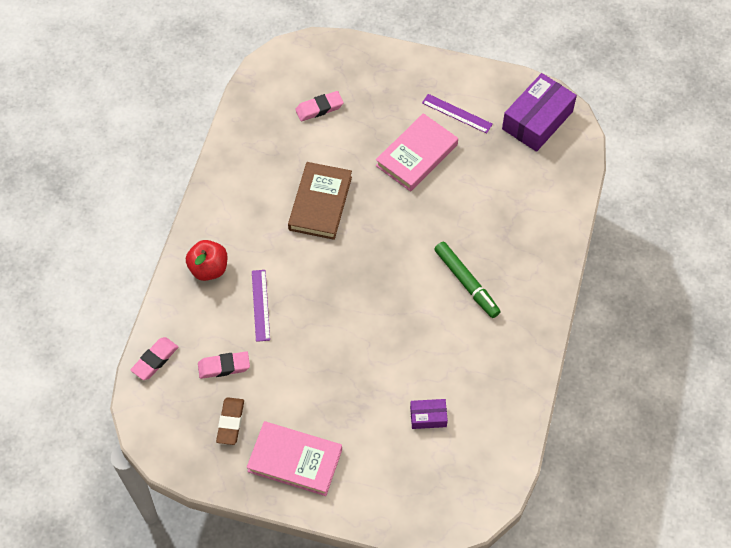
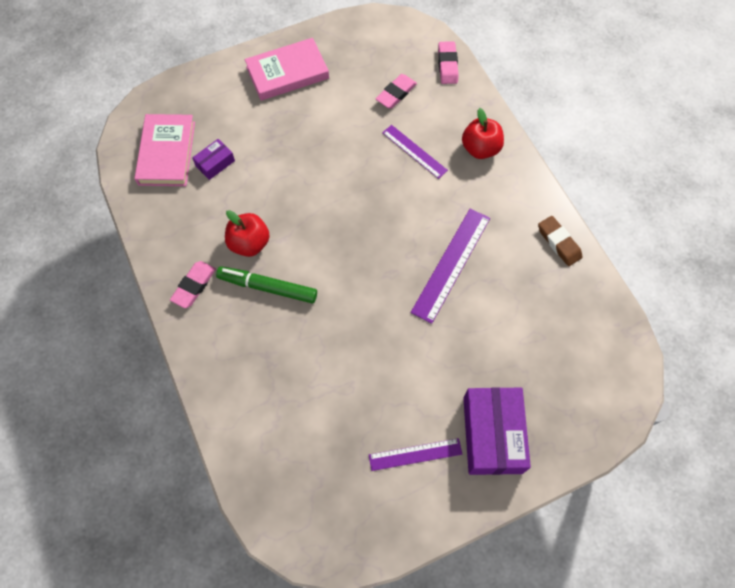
camera: 140 degrees right, 5 degrees up
(230, 422) = (354, 65): brown eraser -> brown eraser (558, 243)
(319, 108) = (543, 354): pink eraser -> pink eraser (194, 286)
(320, 203) = (451, 264): brown book -> purple ruler
(416, 155) = (413, 376): pink book -> pink book (167, 153)
(454, 326) = (249, 243): none -> red apple
(537, 120) = (330, 513): purple box -> purple box (492, 435)

